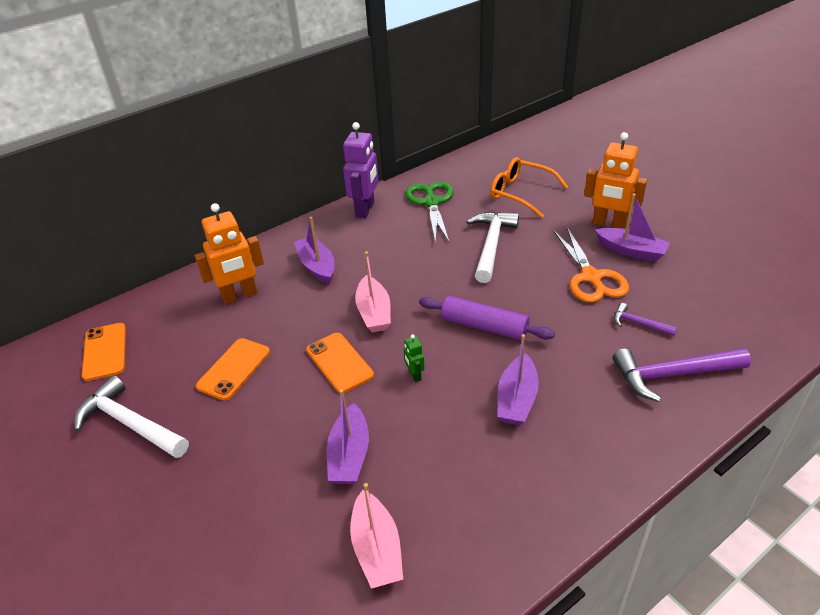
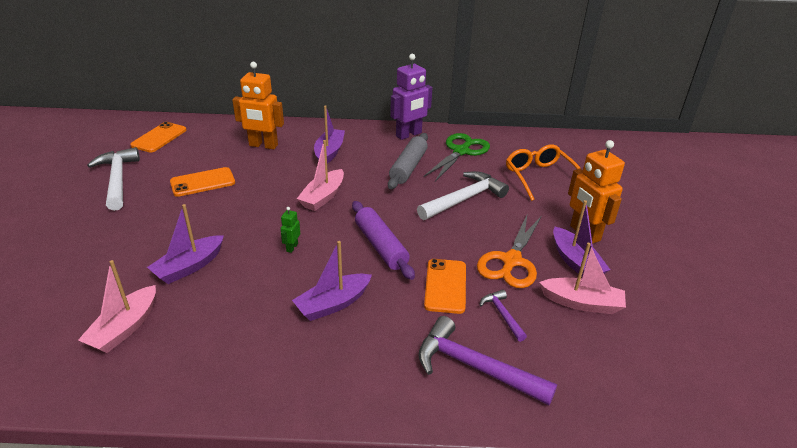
camera: 35 degrees right, 5 degrees down
(339, 362) = (260, 213): orange phone -> orange phone (445, 286)
(408, 241) = (408, 167): none -> grey rolling pin
(673, 280) = (582, 303): none -> pink boat

